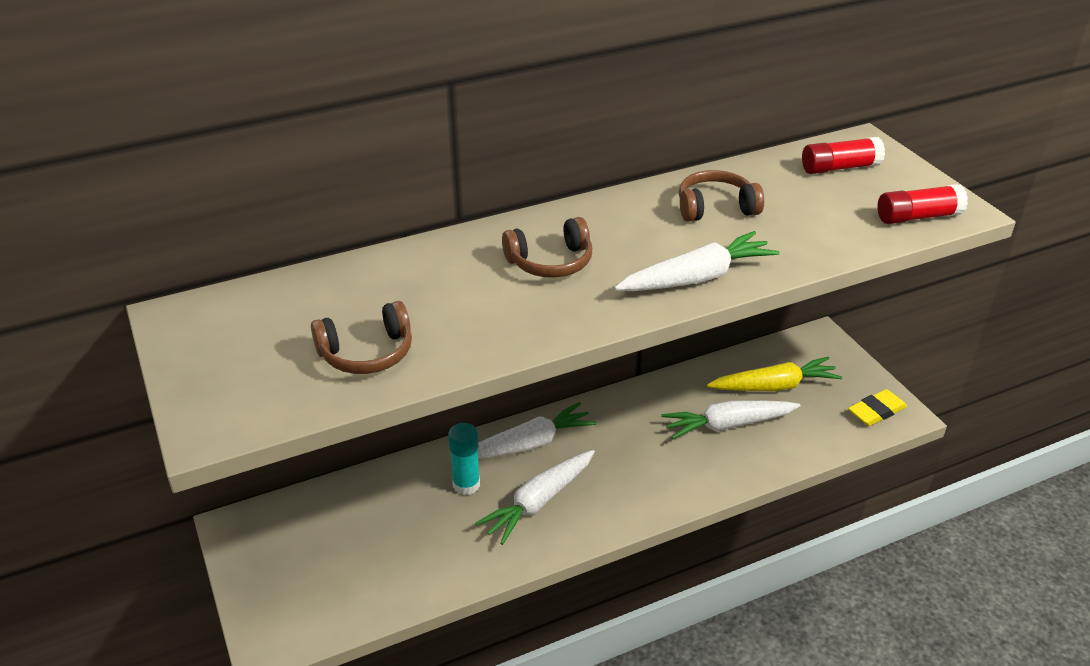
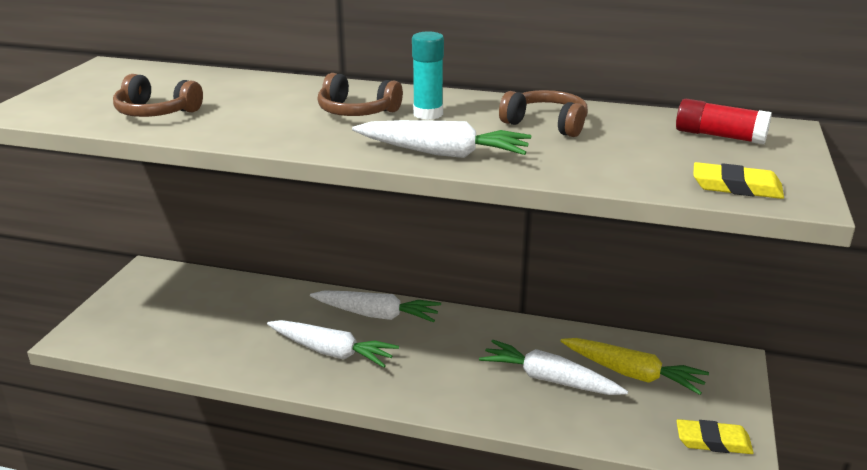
camera: 40 degrees right, 10 degrees down
(466, 484) = (301, 317): turquoise glue stick -> turquoise glue stick (428, 114)
(539, 502) = (332, 352): white carrot -> white carrot turned 150 degrees counterclockwise
(918, 217) = (736, 187): red glue stick -> yellow eraser

